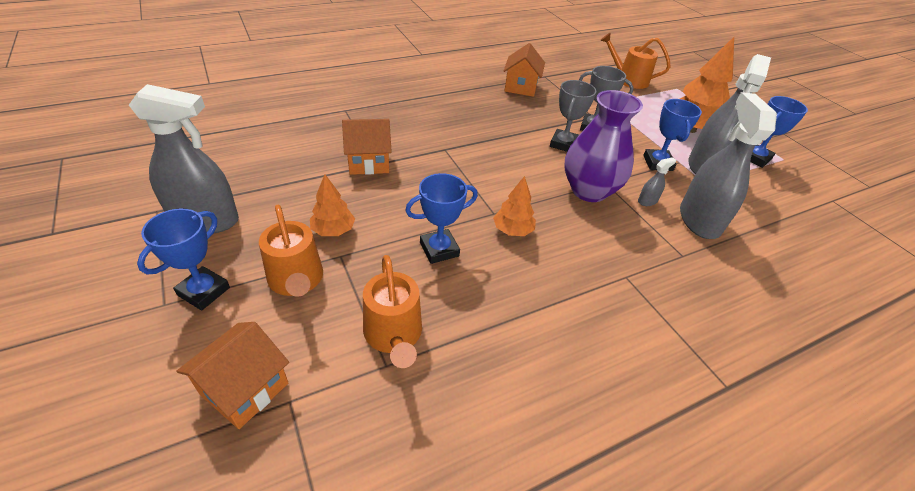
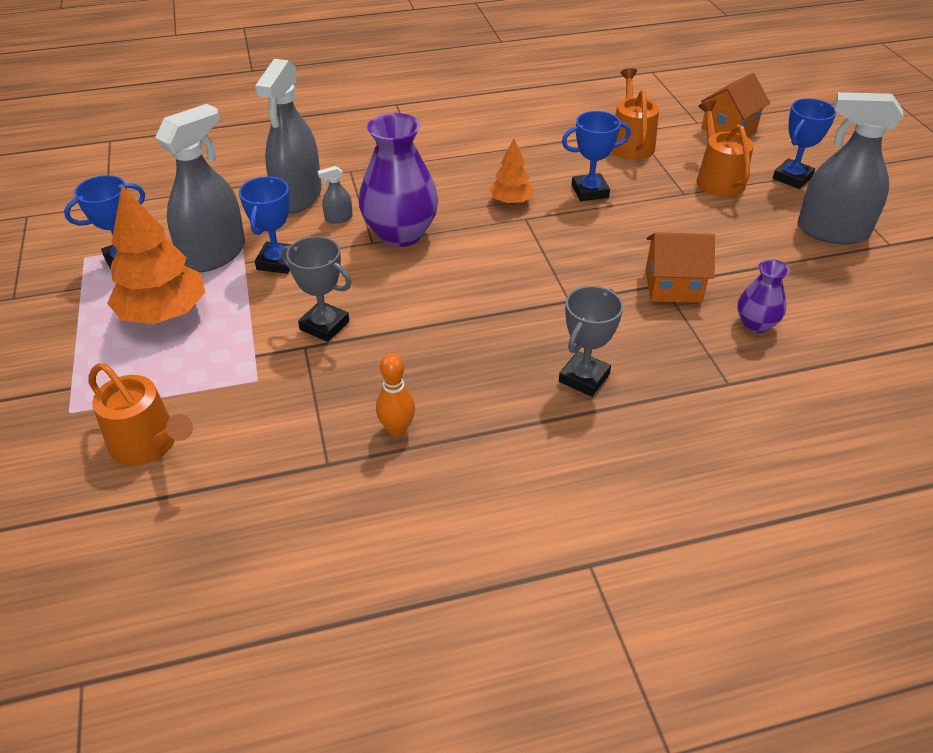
camera: 165 degrees left, 0 degrees up
(315, 140) = (756, 324): none -> purple vase
(333, 230) = (696, 213): orange tree -> none
(521, 87) = (397, 429): orange house -> orange bowling pin
(563, 144) = (391, 298): grey trophy -> grey trophy (584, 378)

